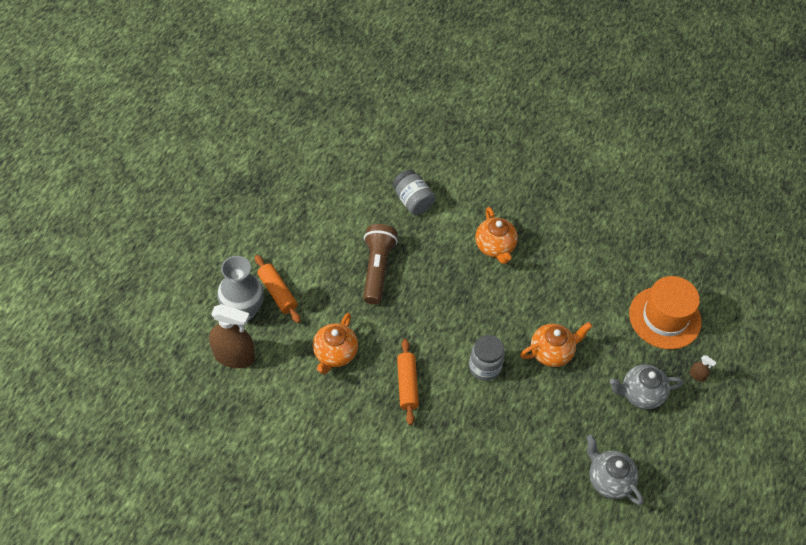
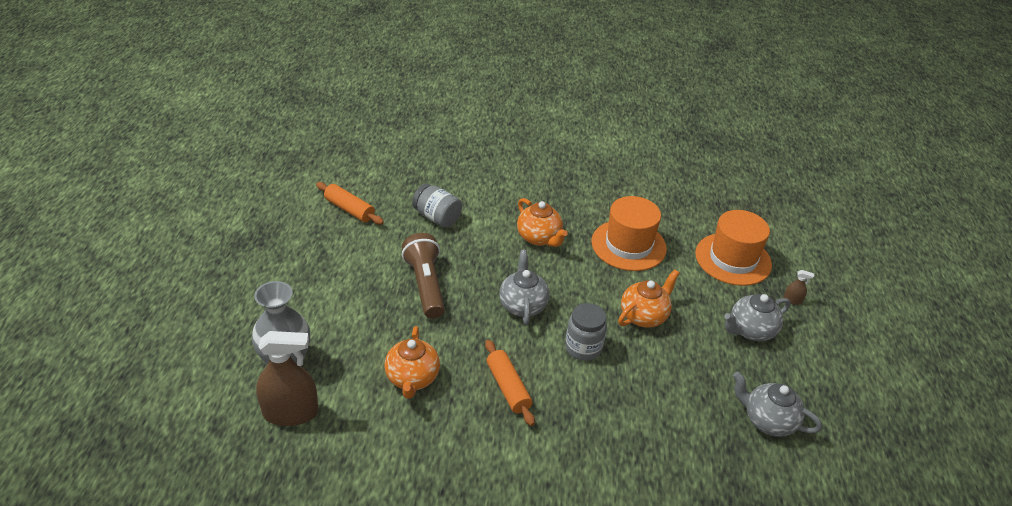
camera: 20 degrees left, 15 degrees down
(277, 293) = (321, 334): orange rolling pin -> orange rolling pin (349, 209)
(451, 312) = (523, 305): none -> grey teapot
(573, 276) = (628, 245): none -> orange hat

